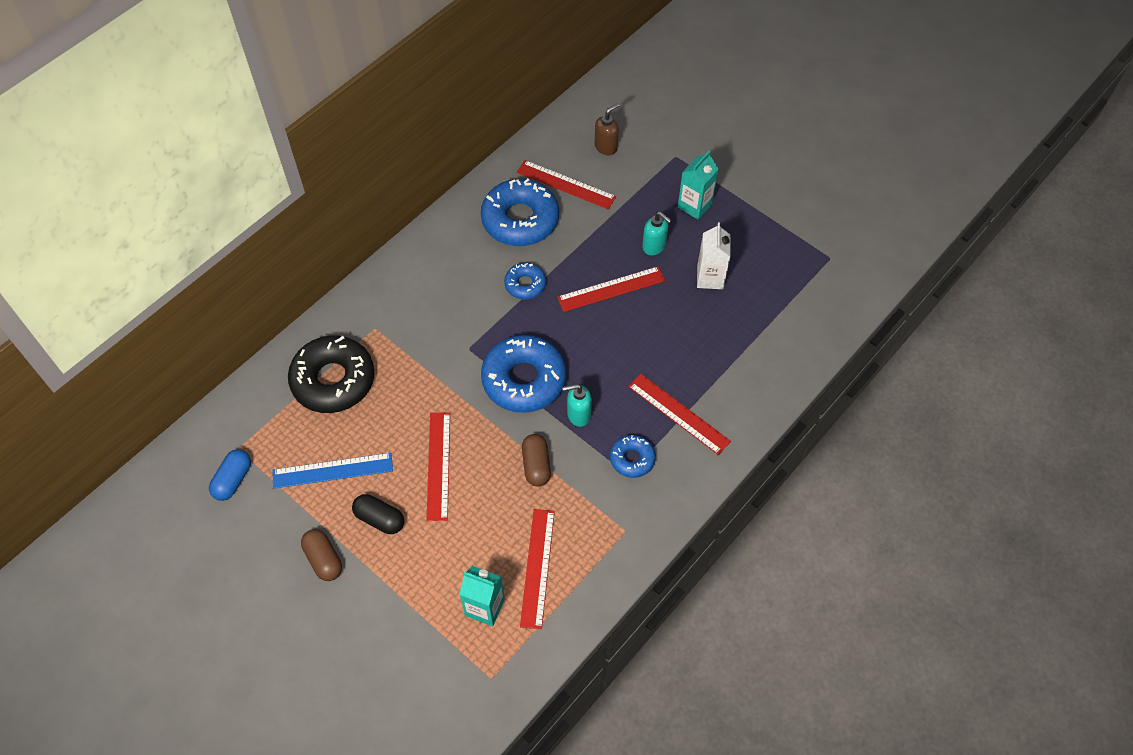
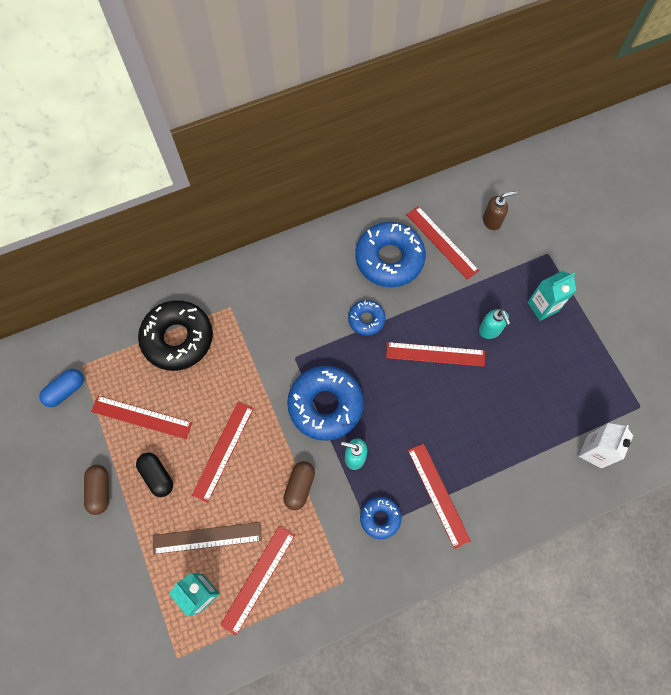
camera: 25 degrees right, 10 degrees up
(332, 470) = (141, 417): blue ruler -> red ruler
(464, 553) = (207, 538): none -> brown ruler
(710, 278) = (524, 380): white carton -> white carton (594, 451)

